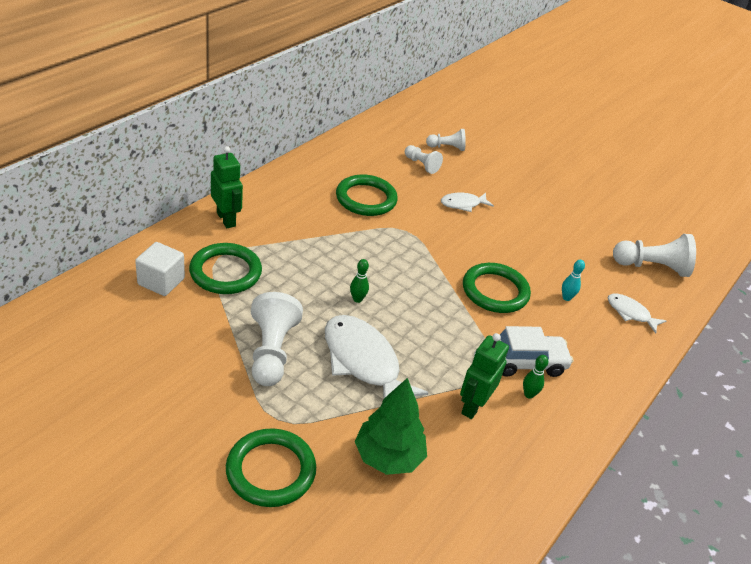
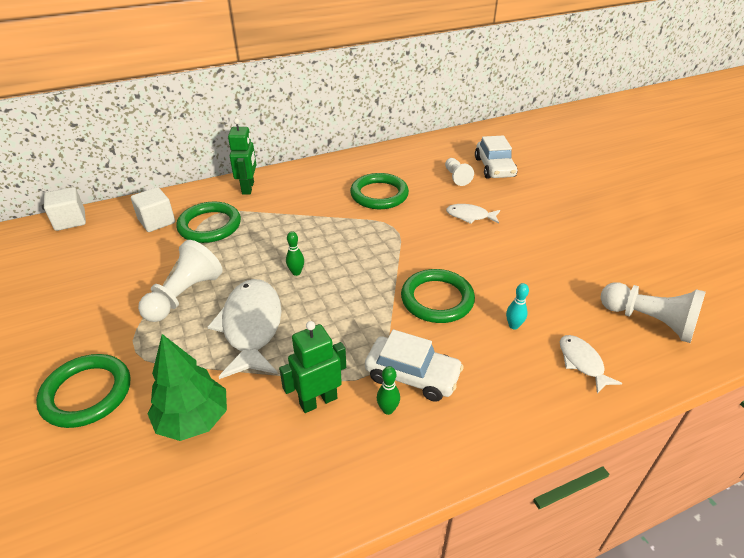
camera: 35 degrees right, 0 degrees up
(53, 306) = (70, 220): none -> white cube
(446, 147) = (494, 167): white pawn -> white car

